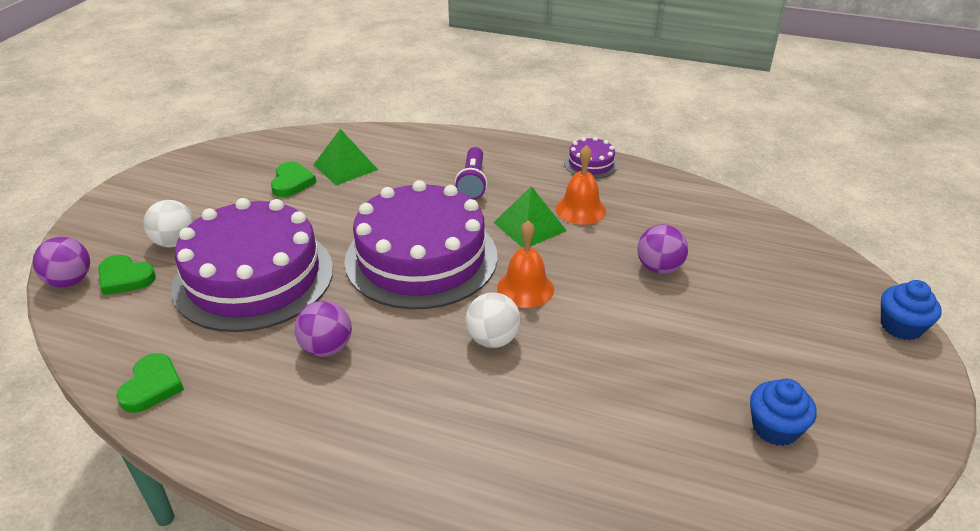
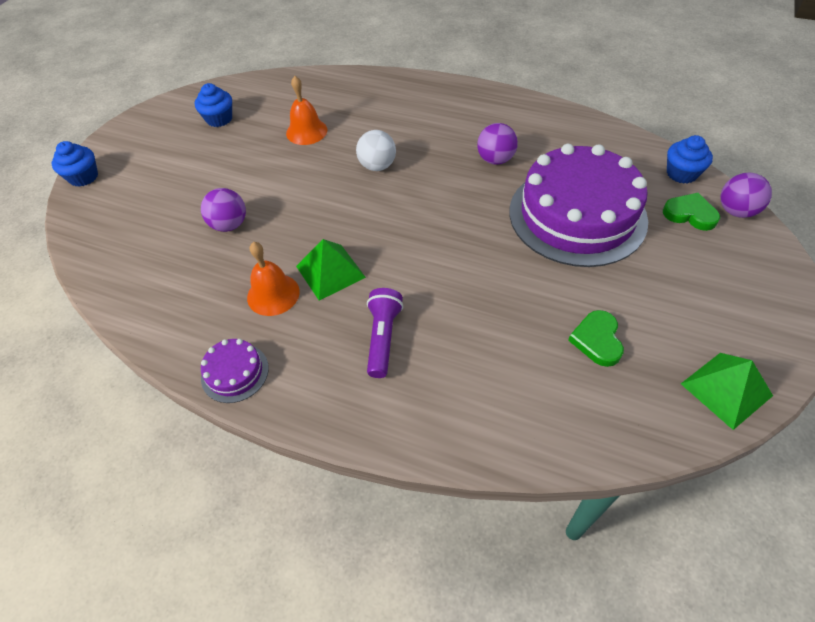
camera: 175 degrees left, 15 degrees up
(90, 326) = (681, 173): none -> blue cupcake
(152, 386) = (603, 136): green heart -> none
(175, 242) = (674, 252): white ball -> none
(345, 167) = (541, 370): green pyramid -> green pyramid (726, 389)
(421, 258) = (434, 235): purple cake -> none
(525, 288) = (347, 206): orange bell -> orange bell (306, 131)

